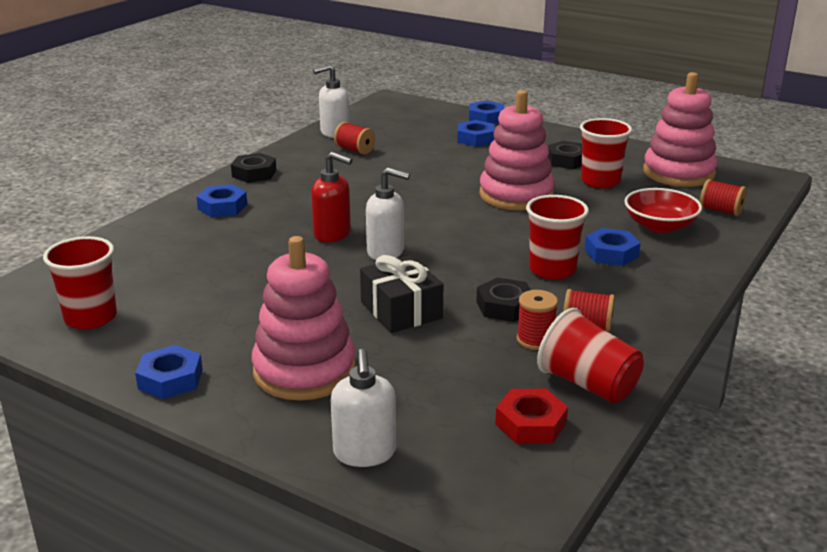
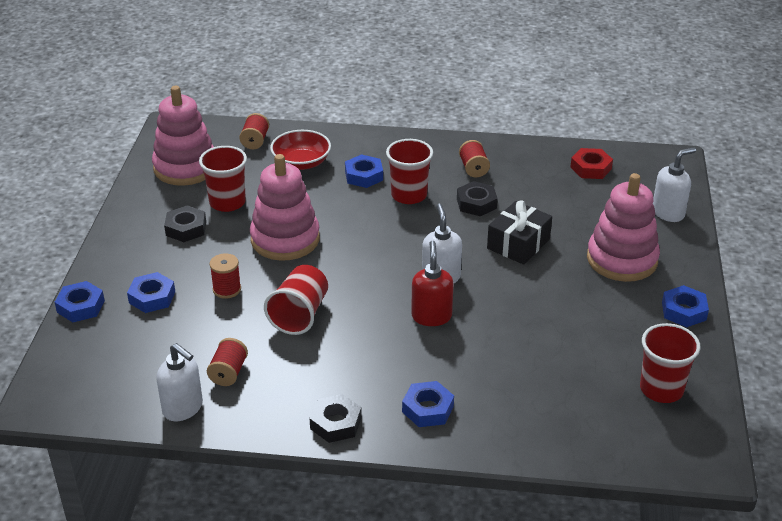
camera: 115 degrees left, 10 degrees up
(535, 340) = (507, 183): red spool -> red spool (227, 289)
(588, 384) = (537, 157): red cup -> red cup (299, 315)

